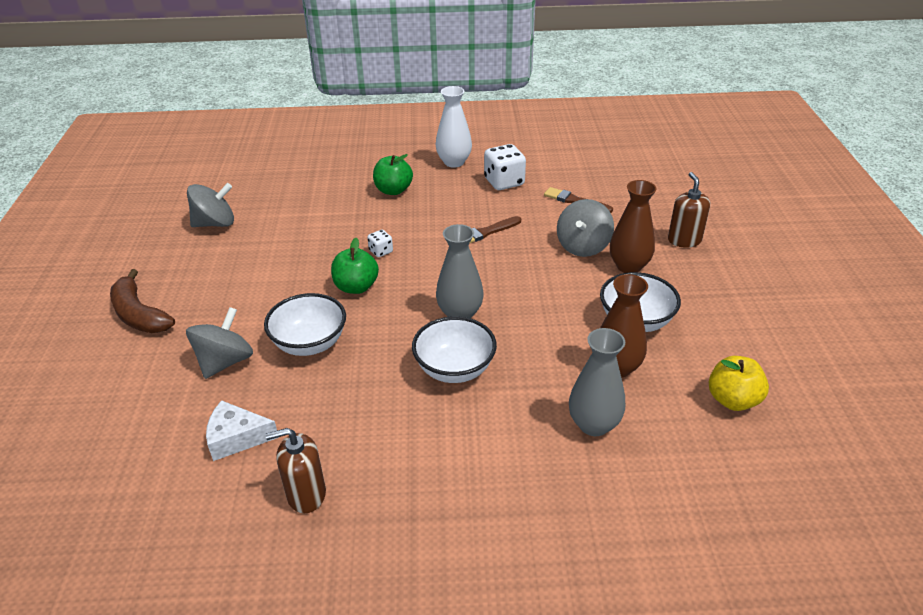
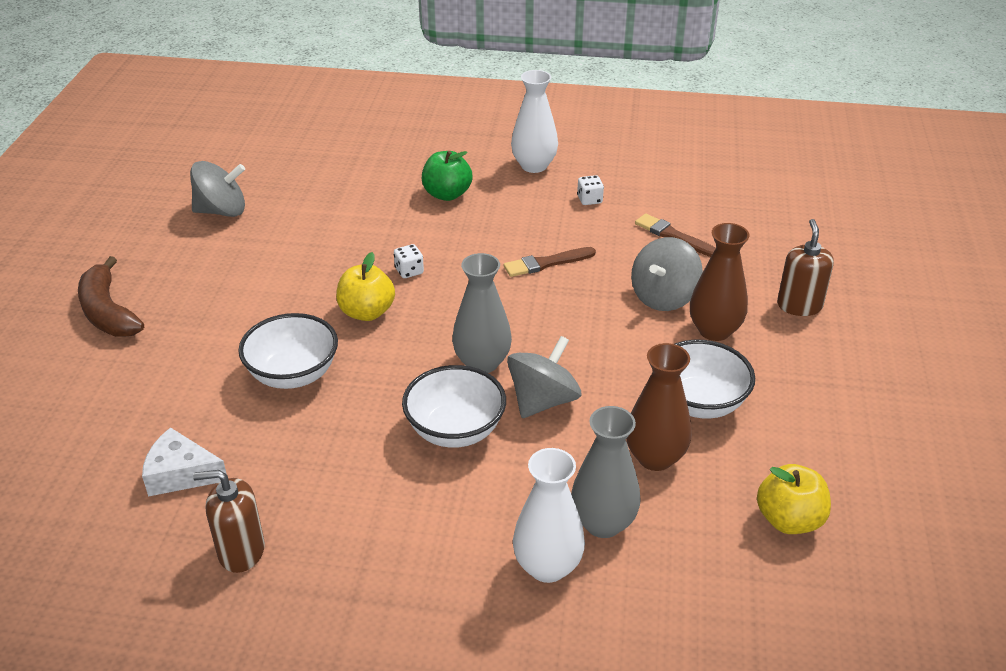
camera: 10 degrees right, 0 degrees up
(225, 362) = (190, 382): grey spinning top -> grey spinning top (543, 401)
(356, 287) = (367, 312): green apple -> yellow apple
(504, 182) = (589, 200): white dice -> white dice, size x0.52
(561, 466) = (547, 566): none -> white vase

